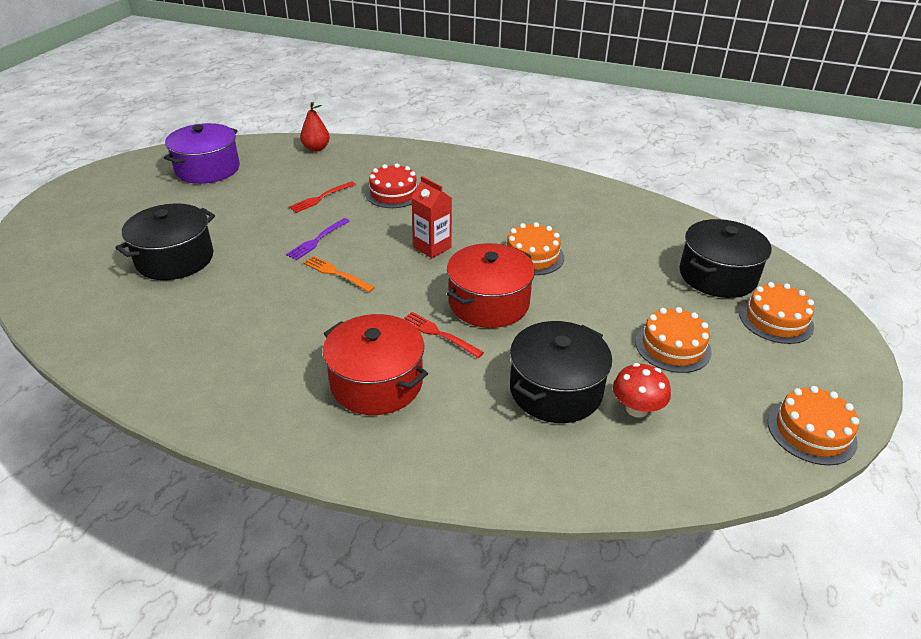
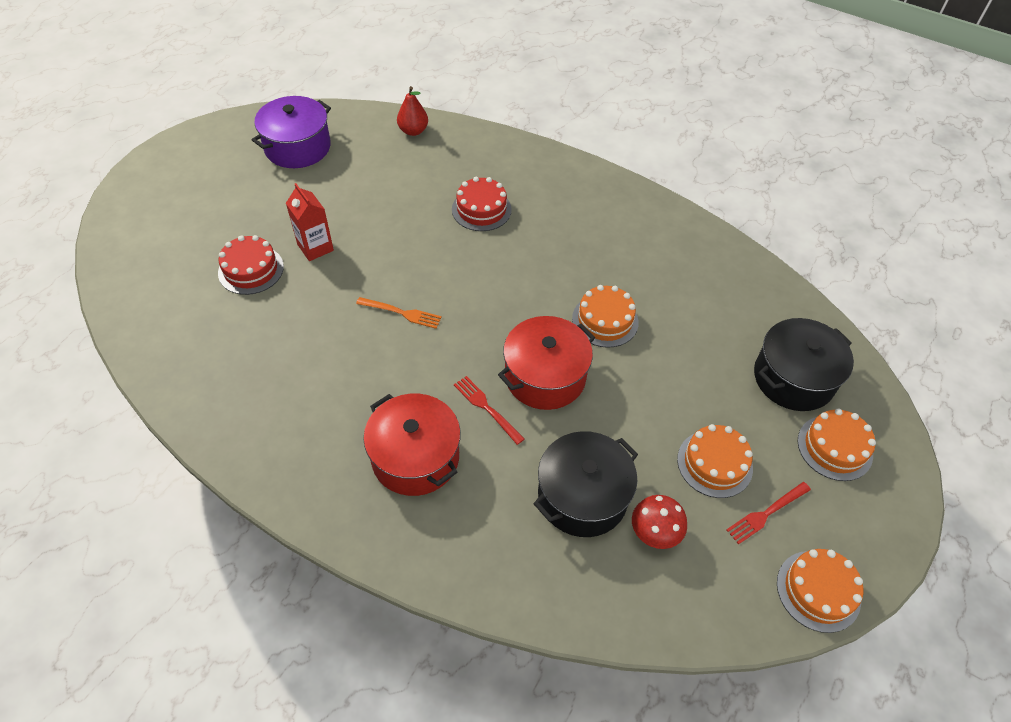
camera: 10 degrees right, 15 degrees up
(175, 259) = (251, 270): black pot -> red cake
(317, 240) = (391, 265): purple fork -> none
(320, 198) = (405, 206): red fork -> red fork (766, 514)
(336, 273) = (402, 313): orange fork -> orange fork turned 150 degrees clockwise
(432, 247) = (505, 293): red carton -> red carton (315, 247)

